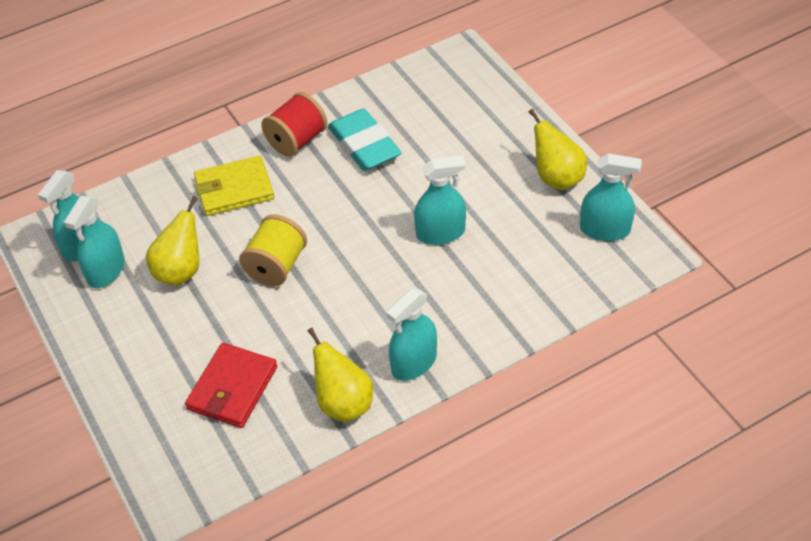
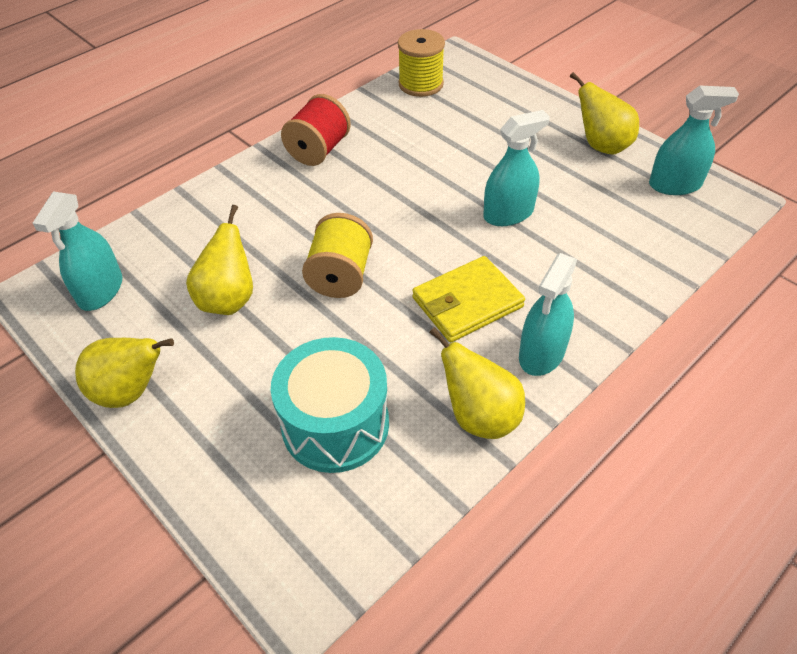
camera: 15 degrees left, 0 degrees up
(88, 334) = (131, 391): none -> yellow pear
(106, 270) = (137, 314): turquoise spray bottle -> none
(232, 388) = (335, 424): red wallet -> turquoise drum
(234, 189) = (265, 205): yellow wallet -> yellow wallet (467, 302)
(364, 145) = (392, 144): turquoise eraser -> none
(415, 82) = (421, 84): none -> yellow spool

